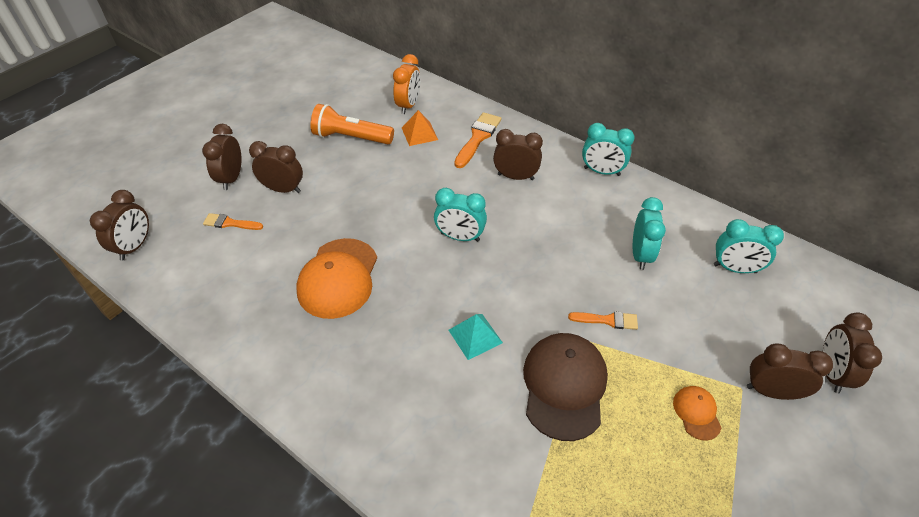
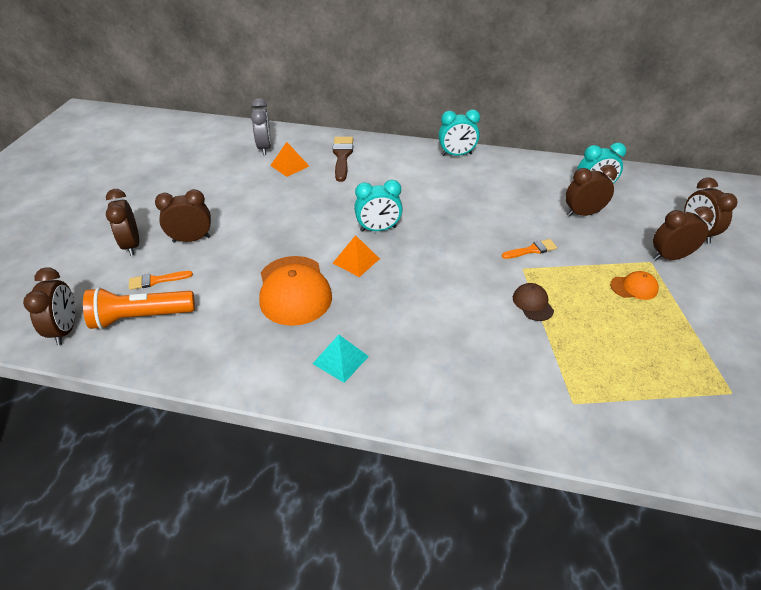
camera: 25 degrees left, 5 degrees down
(351, 137) = (229, 184): orange flashlight -> orange flashlight (141, 317)
(408, 105) = (265, 148): orange clock -> grey clock
(416, 266) = (356, 260): none -> orange pyramid
(475, 336) = (441, 293): turquoise pyramid -> turquoise pyramid (340, 360)
(478, 138) = (342, 156): orange brush -> brown brush
(515, 177) = (393, 175): brown clock -> brown clock (583, 213)
(564, 386) = (532, 303): brown cap -> brown cap, size x0.48
(640, 255) = (524, 200): turquoise clock -> none
(696, 413) = (634, 287): orange cap -> orange cap turned 120 degrees clockwise

